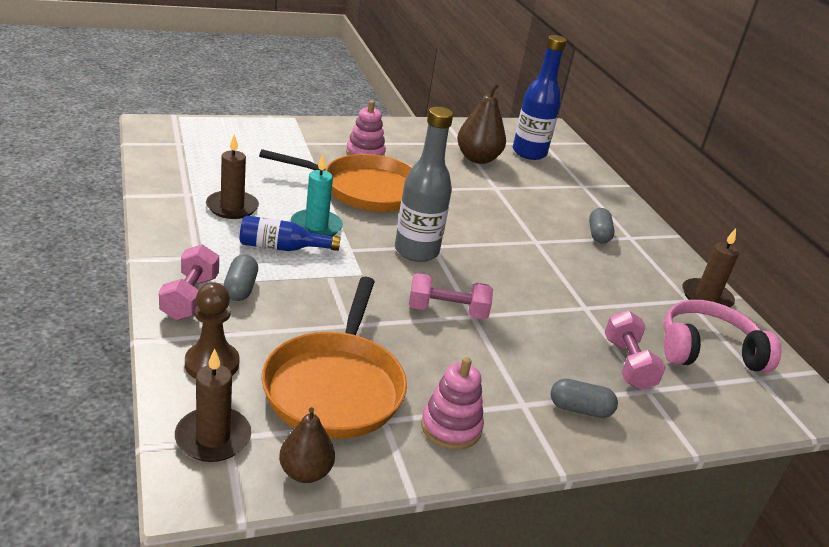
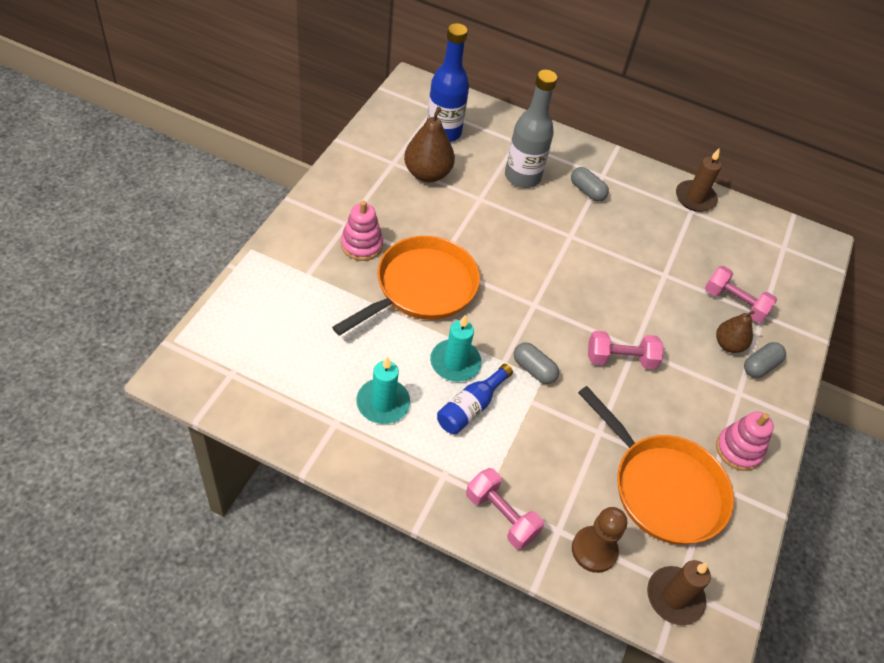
camera: 50 degrees left, 20 degrees up
(232, 207) = (383, 403): brown candle -> turquoise candle
(240, 288) = (510, 473): grey capsule -> grey capsule (533, 369)
(305, 472) = (735, 562): brown pear -> brown pear (728, 345)
(416, 251) = (534, 321): grey bottle -> grey bottle (522, 177)
(447, 311) = (620, 359): pink dumbbell -> pink dumbbell turned 45 degrees clockwise
(708, 350) = (746, 249): pink headphones -> none

